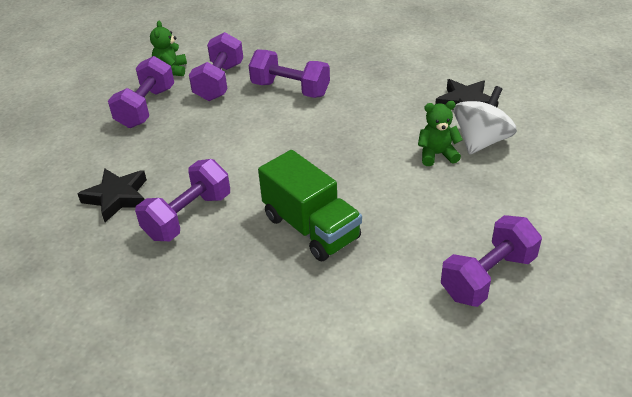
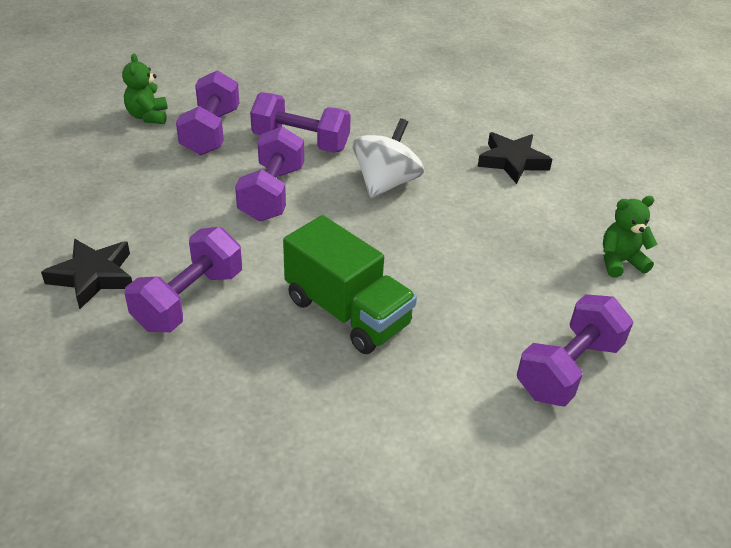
camera: 10 degrees left, 0 degrees up
(146, 107) = (120, 162): purple dumbbell -> purple dumbbell (272, 193)
(437, 154) = (487, 222): green teddy bear -> green teddy bear (620, 262)
(481, 141) = (537, 206): white spinning top -> white spinning top (386, 183)

